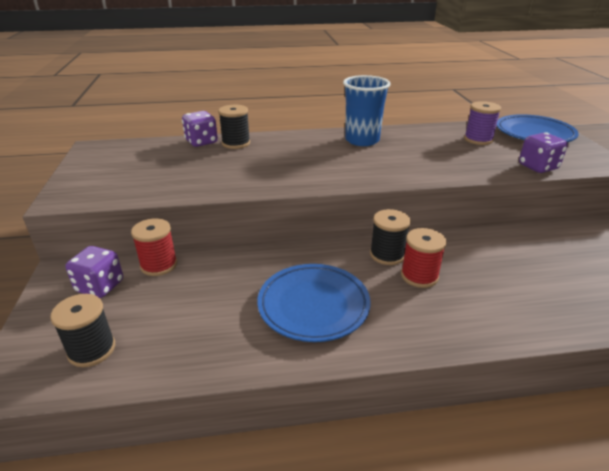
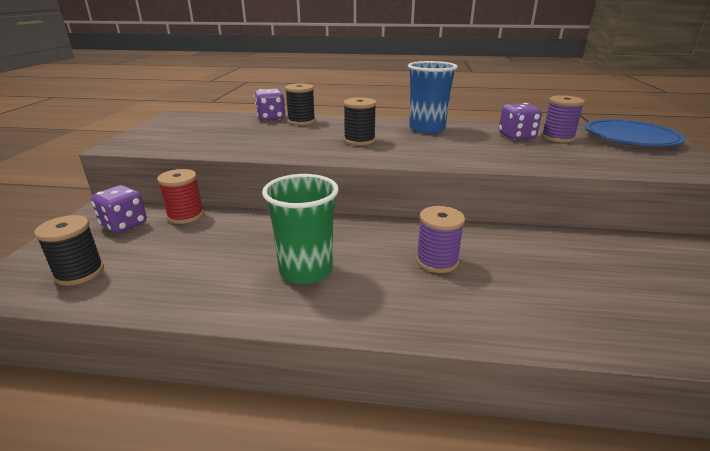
camera: 15 degrees right, 5 degrees down
(313, 305) = (306, 270): blue plate -> green cup
(387, 254) = (412, 237): black spool -> black spool (359, 140)
(419, 276) = (437, 261): red spool -> purple spool
(538, 167) = (616, 166): purple dice -> purple dice (516, 136)

